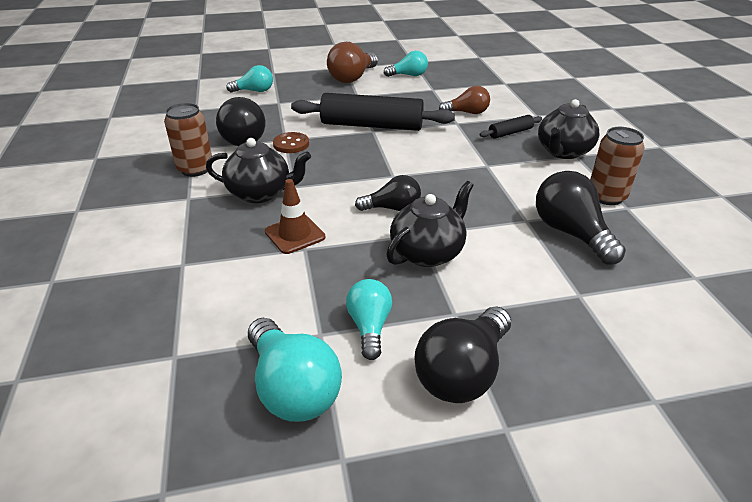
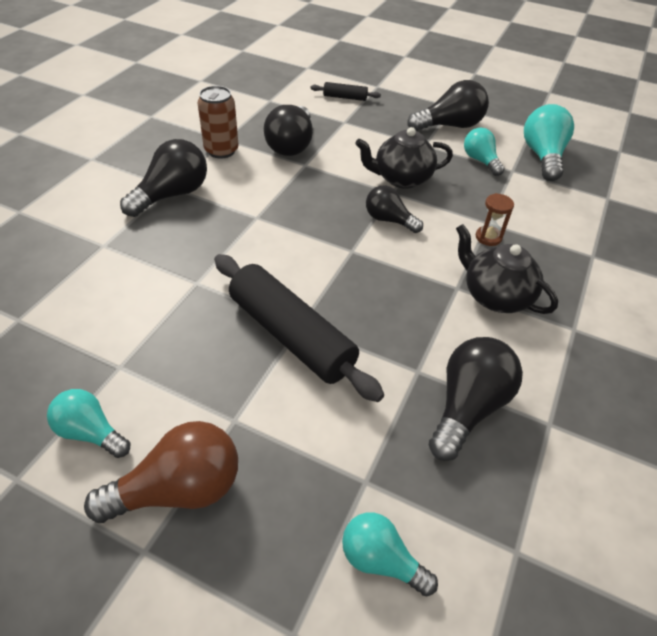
camera: 145 degrees left, 10 degrees up
(195, 169) = (555, 374): brown can -> none
(291, 144) = (417, 356): brown button -> none
(295, 234) = (488, 237): brown traffic cone -> brown hourglass
(369, 327) = (480, 161): turquoise light bulb -> turquoise light bulb turned 120 degrees clockwise
(467, 112) = (159, 292): brown light bulb -> none
(510, 133) = (172, 238): black rolling pin -> black rolling pin (345, 97)
(563, 152) = (172, 195): black teapot -> black light bulb

